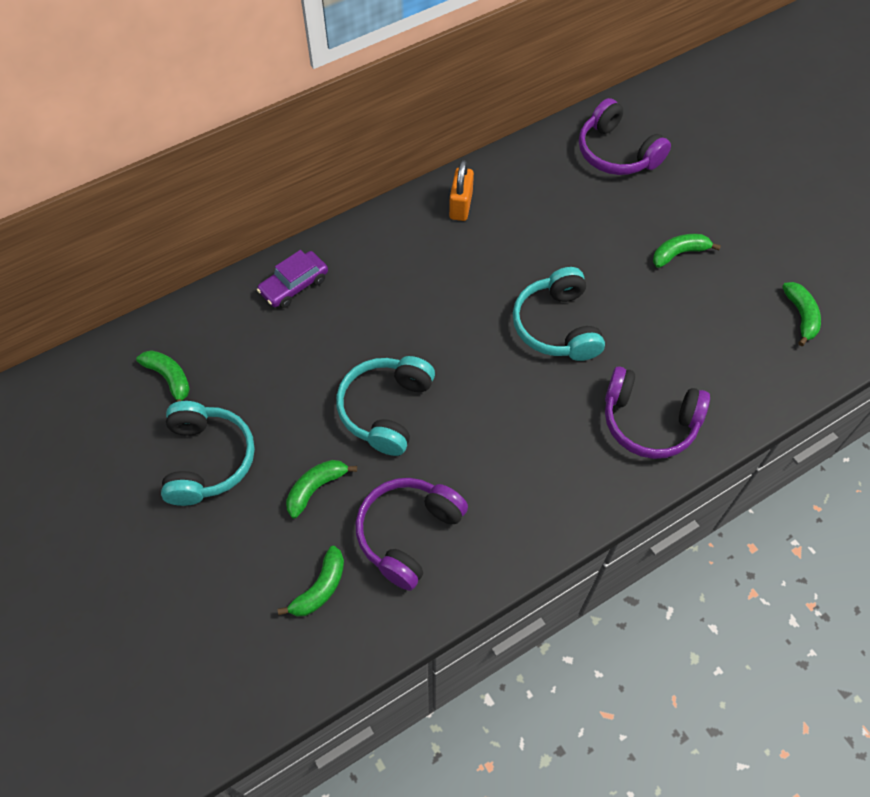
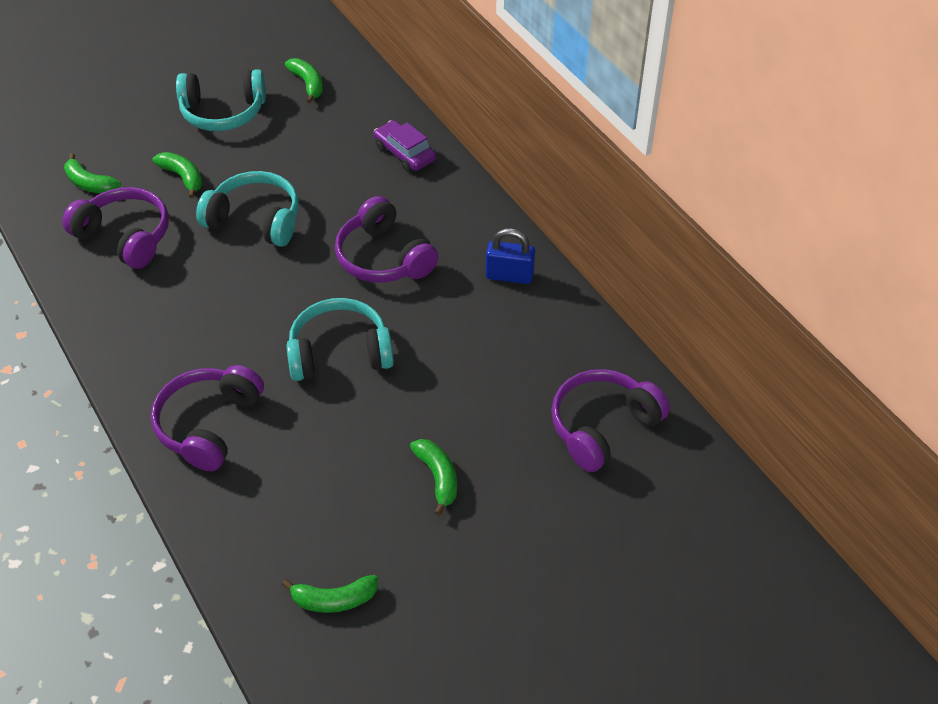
camera: 90 degrees right, 10 degrees down
(169, 378) = (308, 84): green banana -> green banana turned 75 degrees counterclockwise
(439, 297) = (383, 257): none -> purple headphones
(461, 206) = (509, 275): orange padlock -> blue padlock

